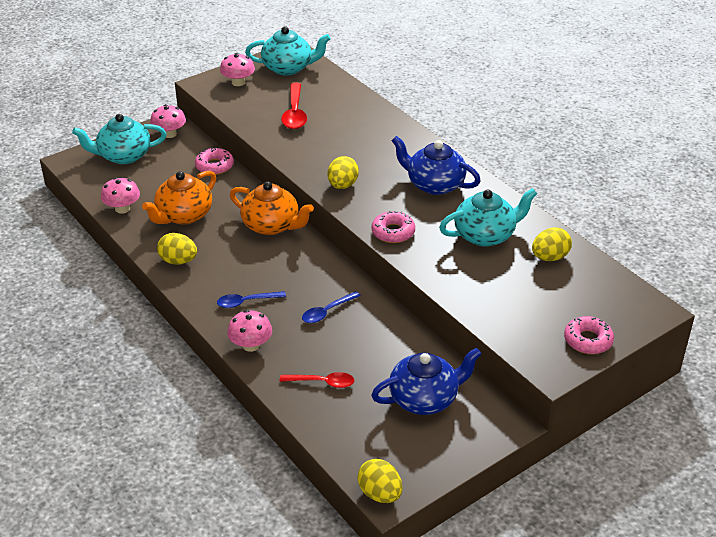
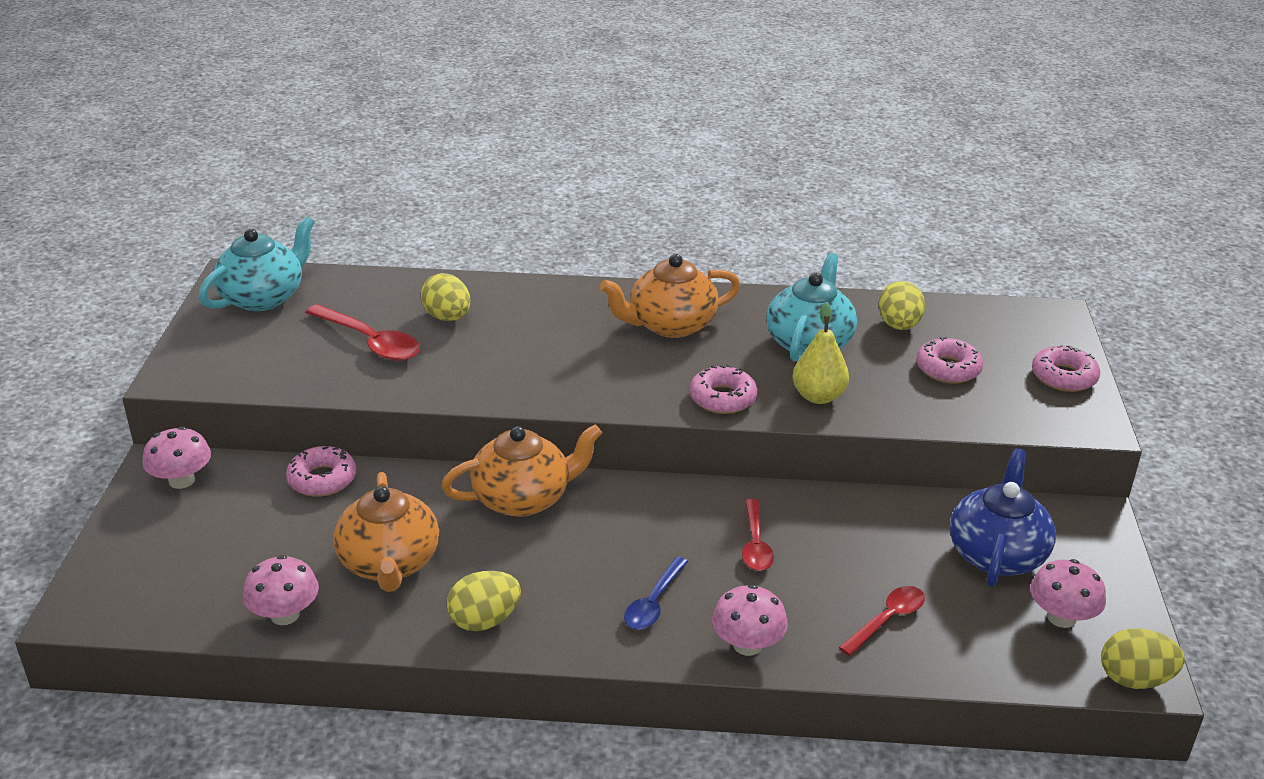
camera: 50 degrees left, 5 degrees down
(123, 156) = (159, 549): turquoise teapot -> none
(238, 82) = (224, 348): pink mushroom -> pink mushroom (1061, 617)
(327, 312) = (755, 544): blue spoon -> red spoon
(342, 185) = (579, 385): yellow egg -> yellow egg (447, 317)
(434, 184) = (670, 325): blue teapot -> orange teapot
(438, 261) = (818, 396): none -> yellow pear
(531, 294) = (948, 369): none -> pink donut

